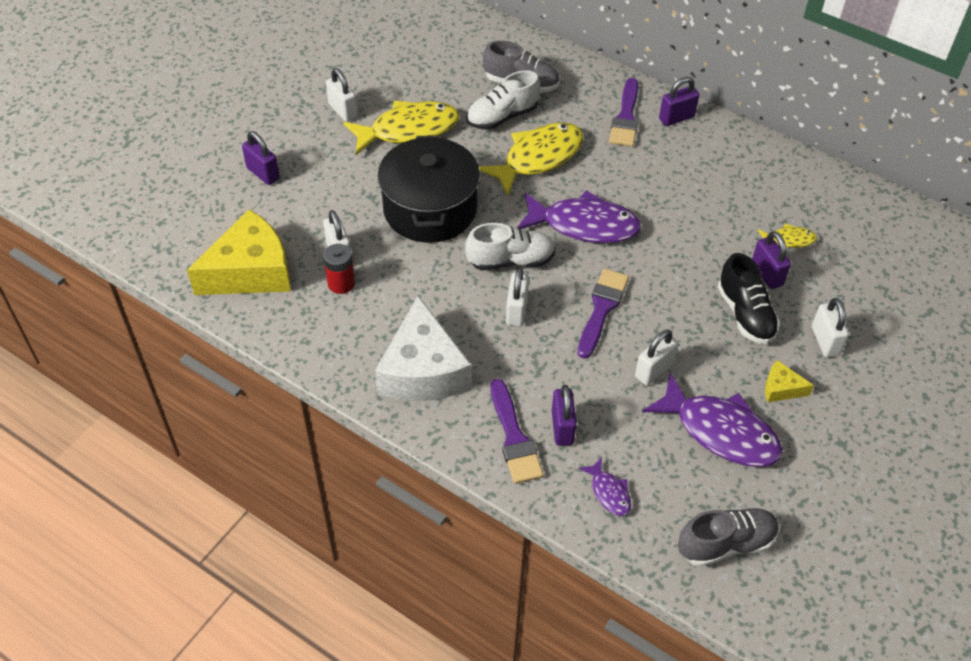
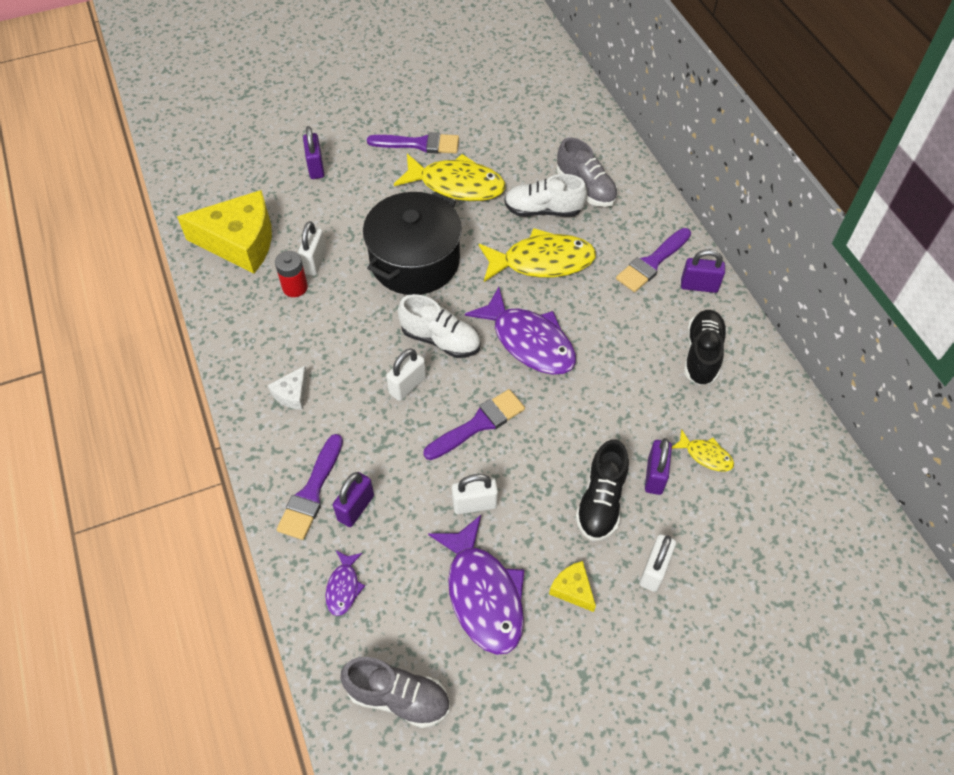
camera: 35 degrees right, 5 degrees up
(343, 111) = (419, 144): white padlock -> purple brush
(423, 370) = (292, 394): white cheese -> white cheese, size x0.44
(723, 168) = (702, 354): none -> black shoe

